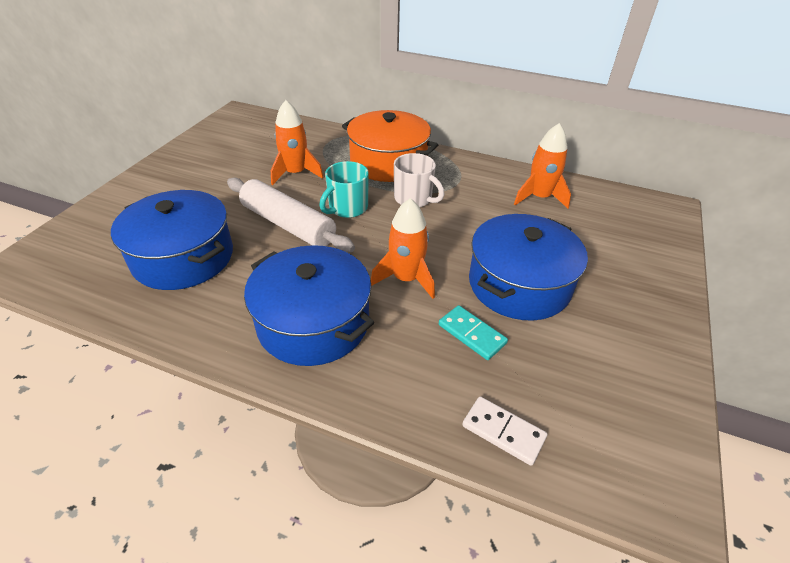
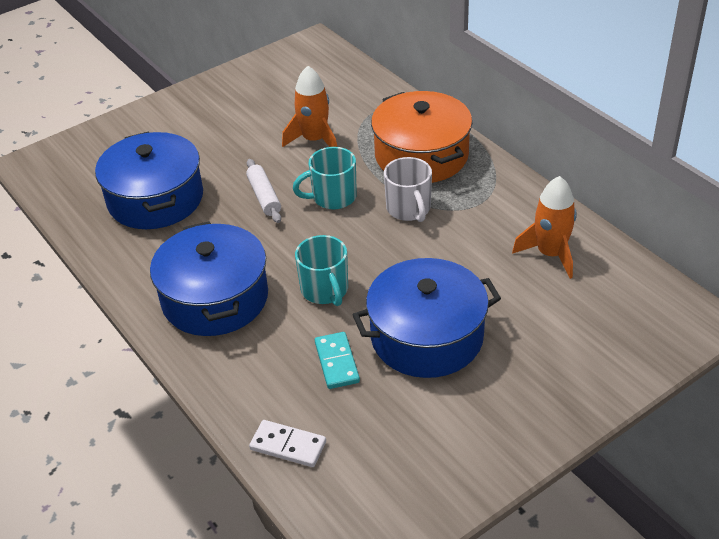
camera: 35 degrees right, 0 degrees up
(288, 225) = (264, 196): white rolling pin -> white rolling pin, size x0.56
(406, 279) = (325, 290): orange rocket -> turquoise mug
(503, 431) = (288, 445): white domino -> white domino turned 45 degrees counterclockwise

